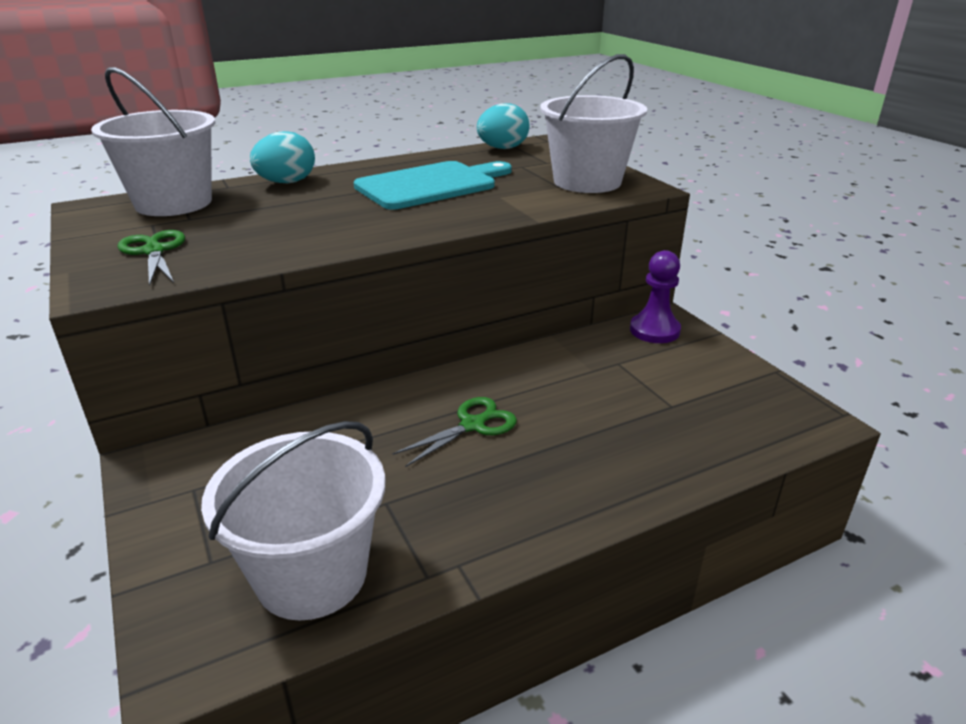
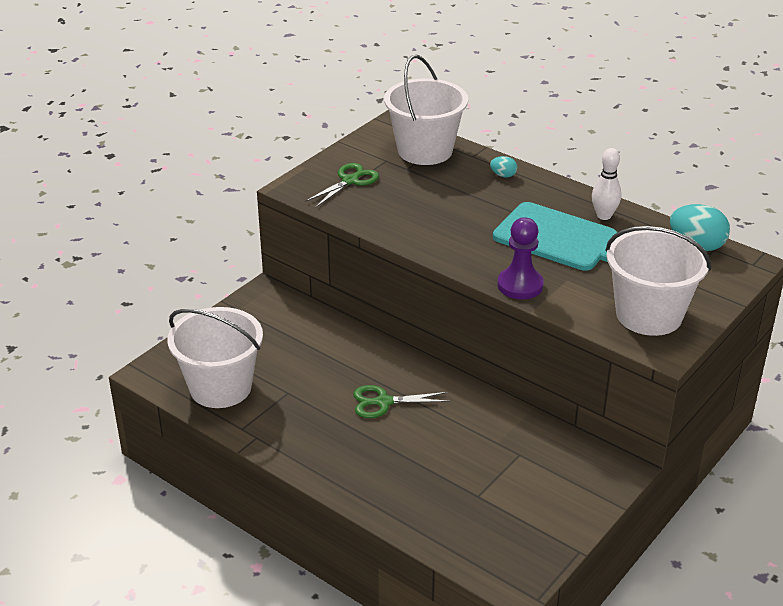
camera: 65 degrees right, 5 degrees up
(286, 182) = (503, 175): turquoise egg -> turquoise egg, size x0.50
(416, 164) = (604, 216): none -> white bowling pin
(472, 425) = (383, 402): green scissors -> green scissors turned 150 degrees clockwise
(654, 330) = (592, 465): purple pawn -> purple pawn (520, 285)

